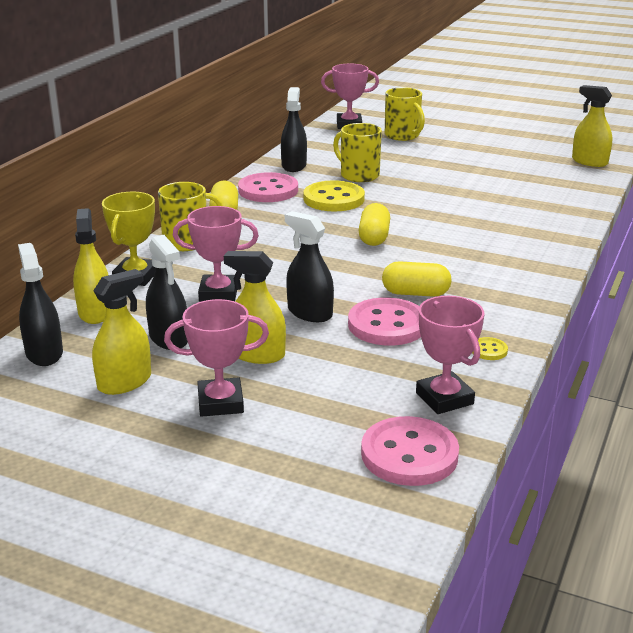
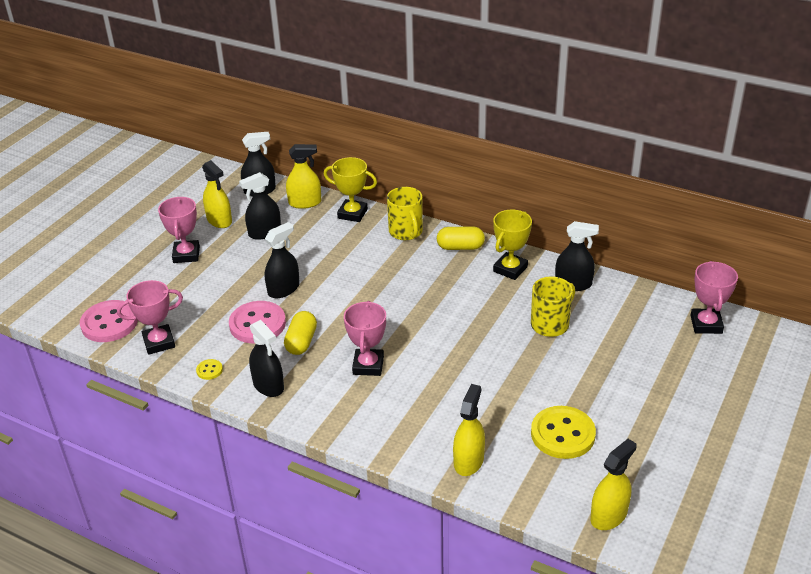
camera: 95 degrees right, 10 degrees up
(218, 293) = (320, 249): pink trophy -> pink trophy (368, 365)
(257, 354) = (235, 267): yellow spray bottle -> yellow spray bottle (468, 461)
(268, 190) = (510, 269): pink button -> yellow trophy
(334, 199) = (490, 306): yellow button -> yellow button (562, 434)
(374, 237) = (405, 326): yellow capsule -> none
(402, 135) = (677, 363): yellow mug -> none
(501, 308) = (268, 385): none -> black spray bottle

